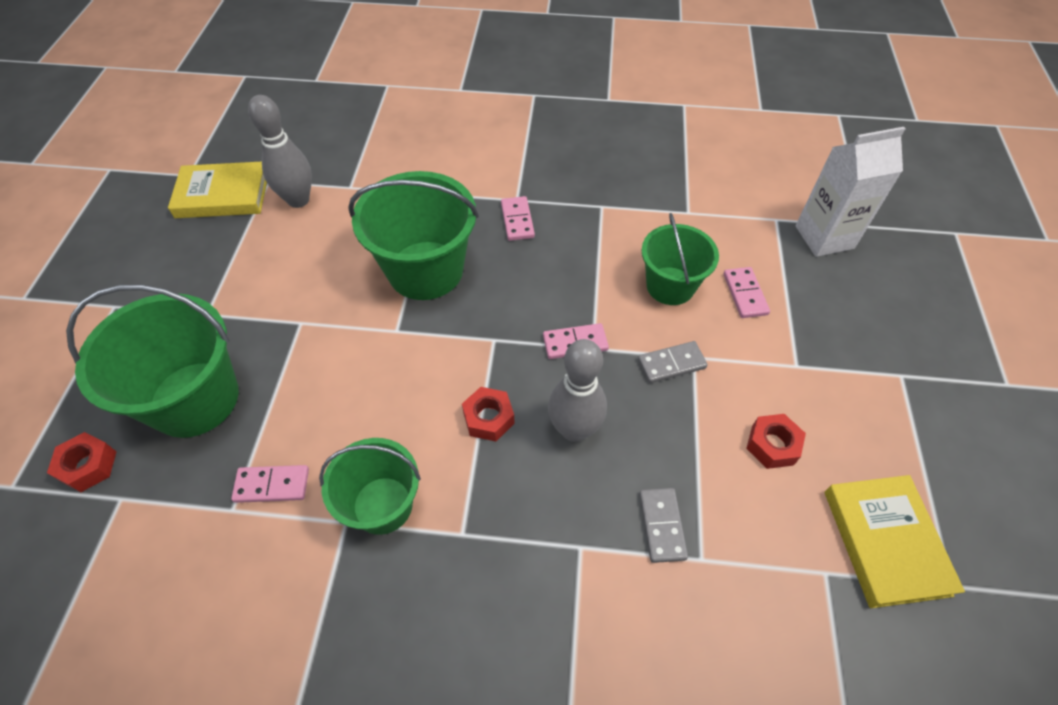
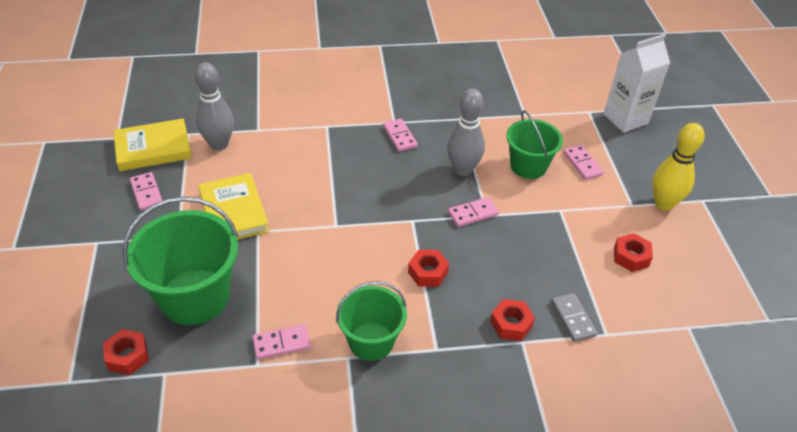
camera: 15 degrees left, 10 degrees down
(193, 251) = (146, 193): none -> pink domino
(425, 270) = (342, 181): green bucket -> none
(573, 517) = (511, 324): none -> red nut
(574, 429) = (492, 269): grey bowling pin -> grey bowling pin (463, 170)
(671, 364) = (546, 217): grey domino -> none
(843, 371) = (663, 204): none -> yellow bowling pin
(885, 542) = (720, 302): yellow book -> yellow book (234, 212)

